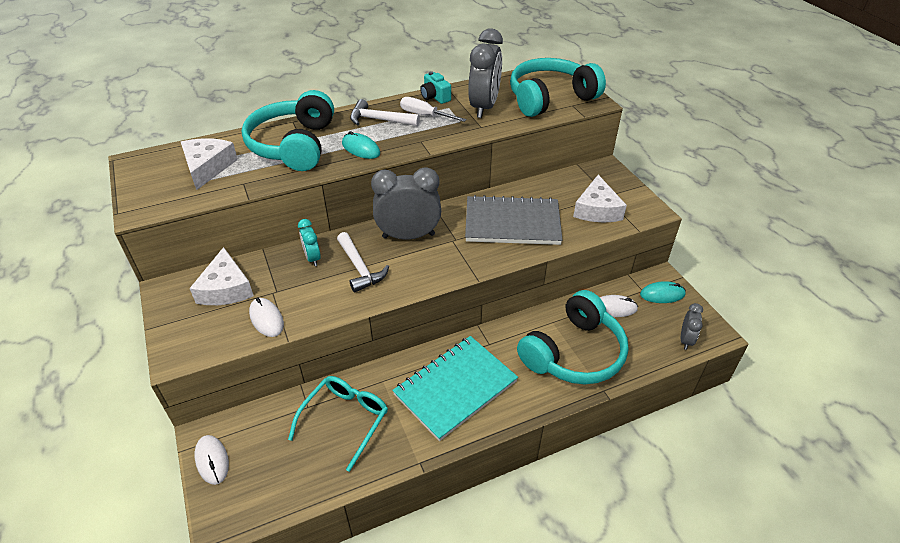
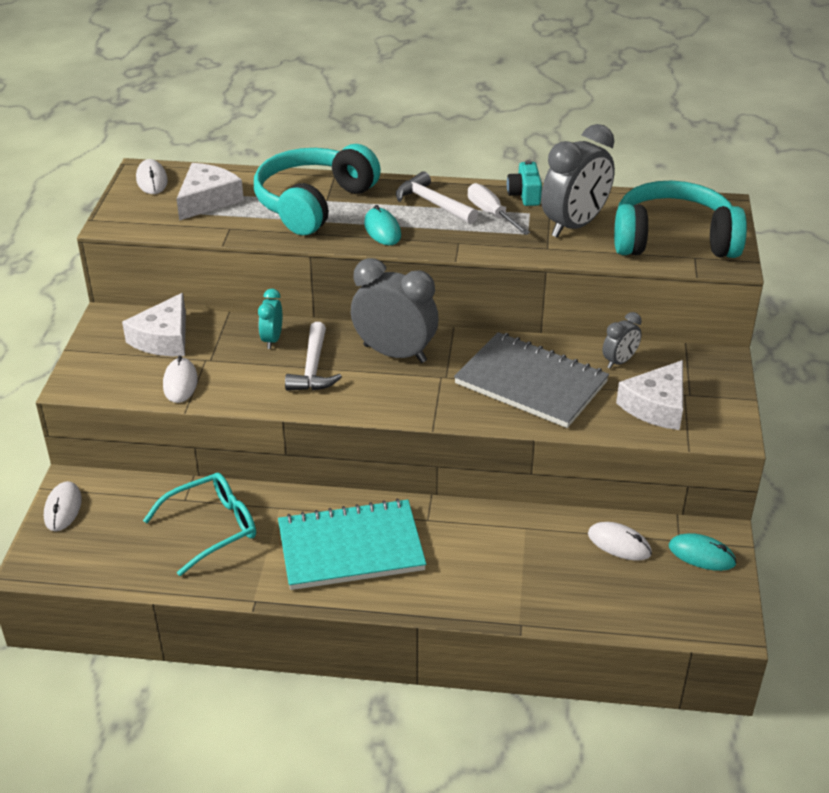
camera: 30 degrees right, 5 degrees down
(147, 166) = (152, 180): none -> white mouse
(574, 353) = (521, 571): turquoise headphones -> none
(685, 340) = (681, 617): grey clock -> grey clock (619, 361)

